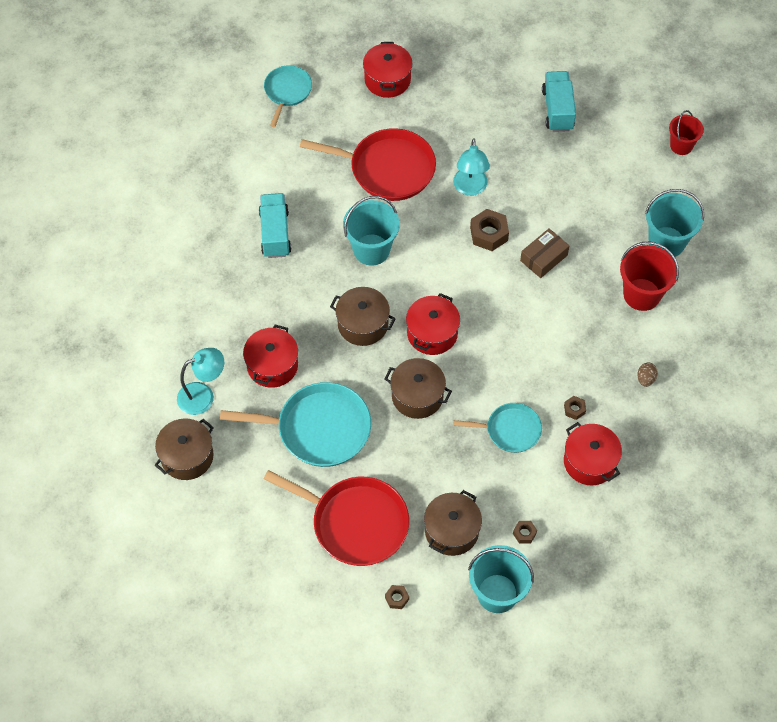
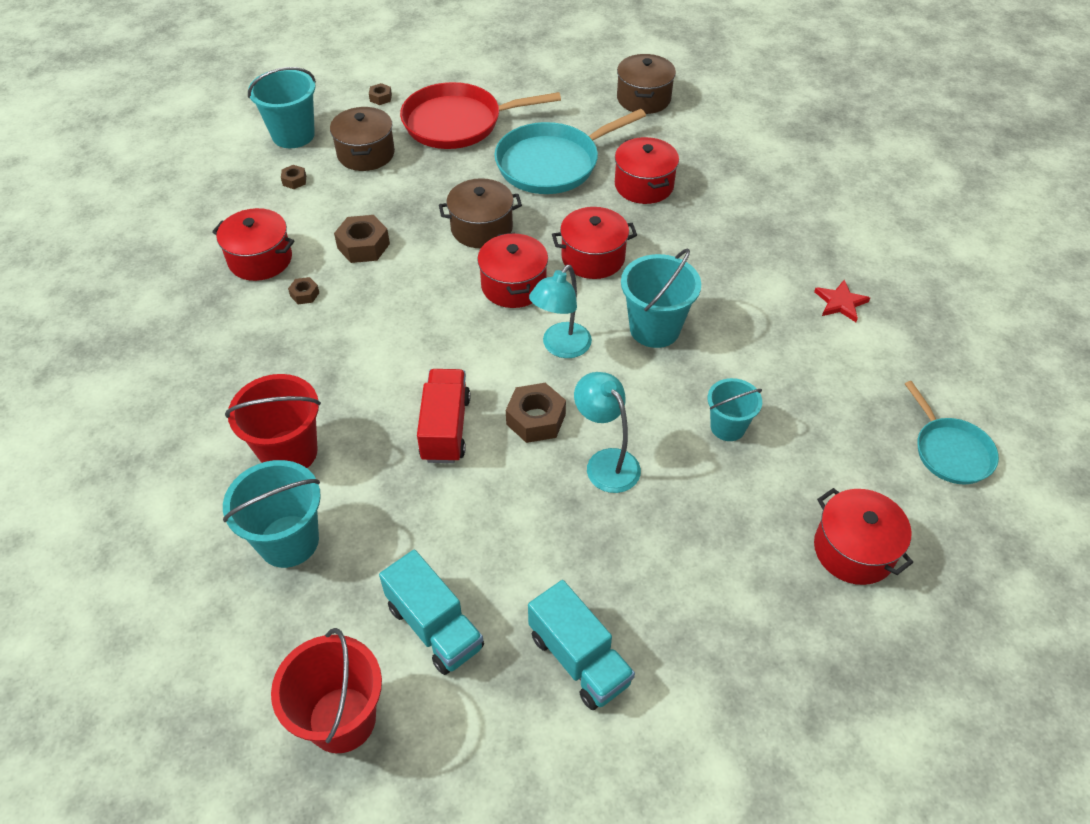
camera: 145 degrees right, 10 degrees down
(203, 396) = (678, 138): turquoise lamp -> turquoise lamp (561, 347)
(244, 200) = (840, 303): none -> red star
(275, 233) = (771, 290): turquoise truck -> turquoise truck (434, 627)
(363, 324) = (593, 258): brown pot -> red pot
(387, 169) = (727, 427): red pan -> turquoise bucket
(510, 430) = (363, 246): turquoise pan -> brown nut
(544, 258) = (445, 428): brown box -> red truck
(645, 379) = (235, 362): brown egg -> none
(681, 145) = (342, 719): red bucket -> red bucket, size x1.57

